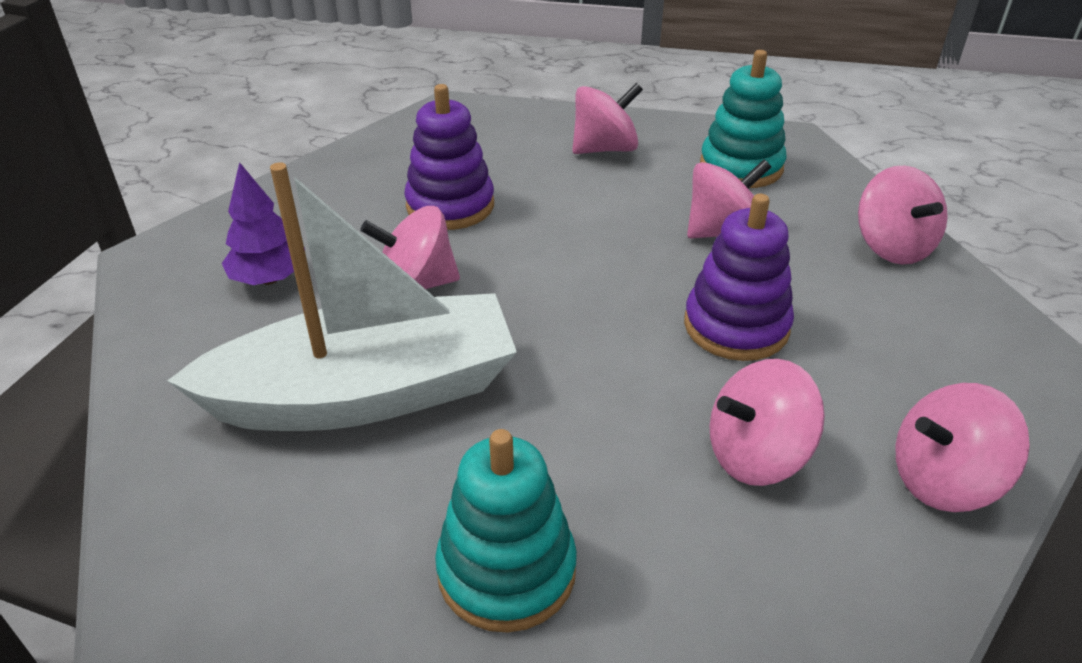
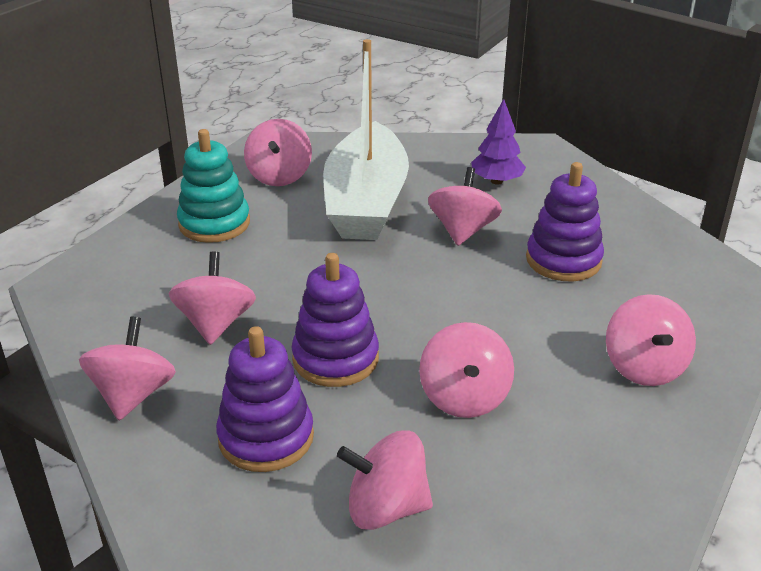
camera: 110 degrees right, 5 degrees down
(302, 537) = (279, 176): none -> pink spinning top
(741, 167) = (581, 456): turquoise stacking toy -> none
(891, 341) = (266, 437): none -> purple stacking toy

